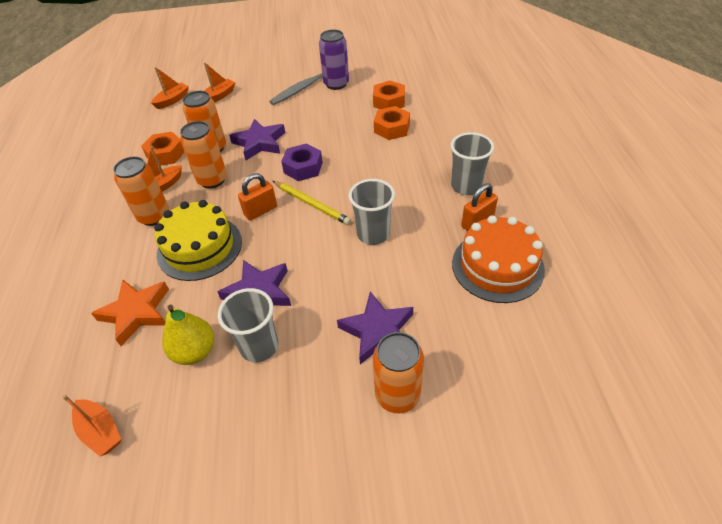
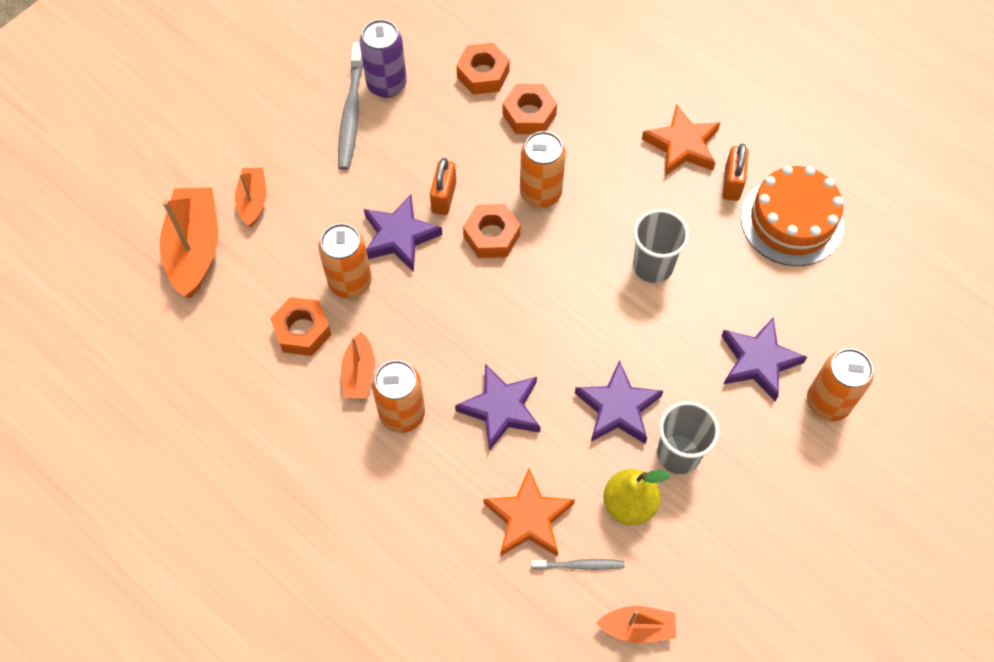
camera: 45 degrees left, 15 degrees up
(124, 362) = (580, 565): none -> grey toothbrush
(172, 100) = (195, 248): orange boat -> orange boat, size x1.79
(199, 247) = (501, 409): yellow cake -> purple star
(212, 180) = (408, 323): orange can -> orange can (540, 193)
(260, 211) = (511, 321): orange padlock -> orange padlock (444, 197)
(303, 167) = (491, 236): purple nut -> orange nut
(311, 204) = (554, 275): yellow pencil -> none
(466, 186) = (682, 145): grey cup -> orange star

